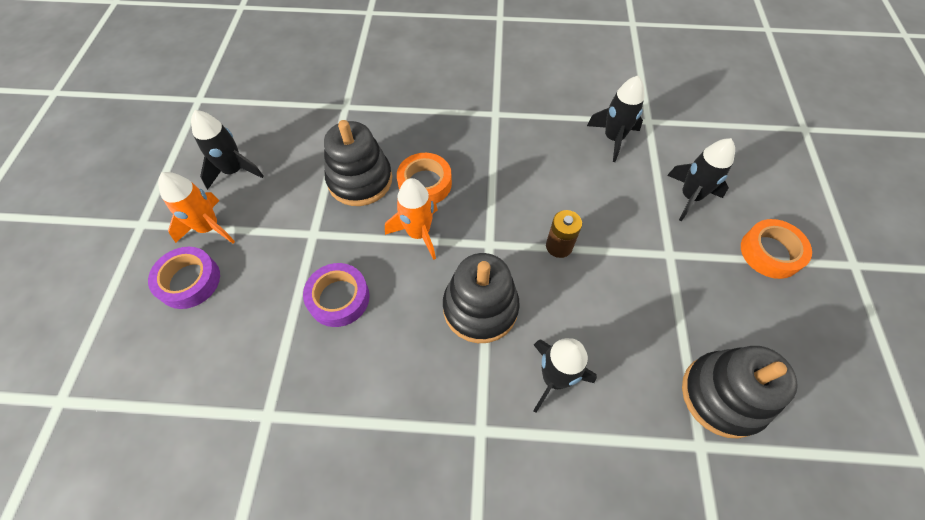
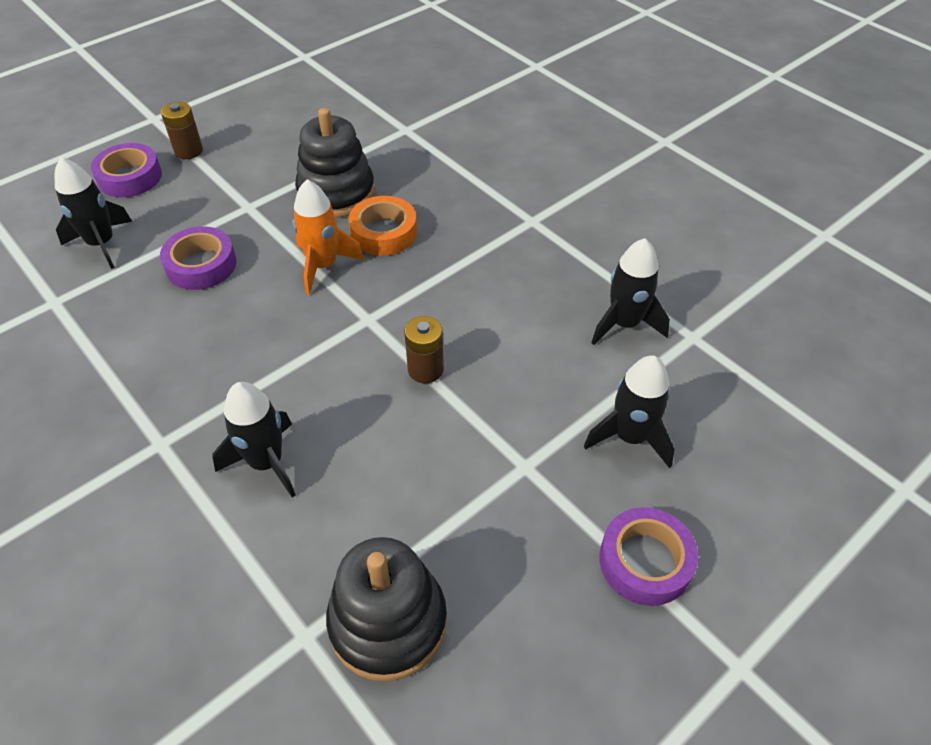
camera: 45 degrees right, 10 degrees down
(209, 228) = (188, 151): orange rocket -> brown battery
(234, 171) = (258, 123): black rocket -> black rocket (102, 244)
(480, 308) = (288, 359): black stacking toy -> none
(770, 252) = (645, 561): orange tape -> purple tape

